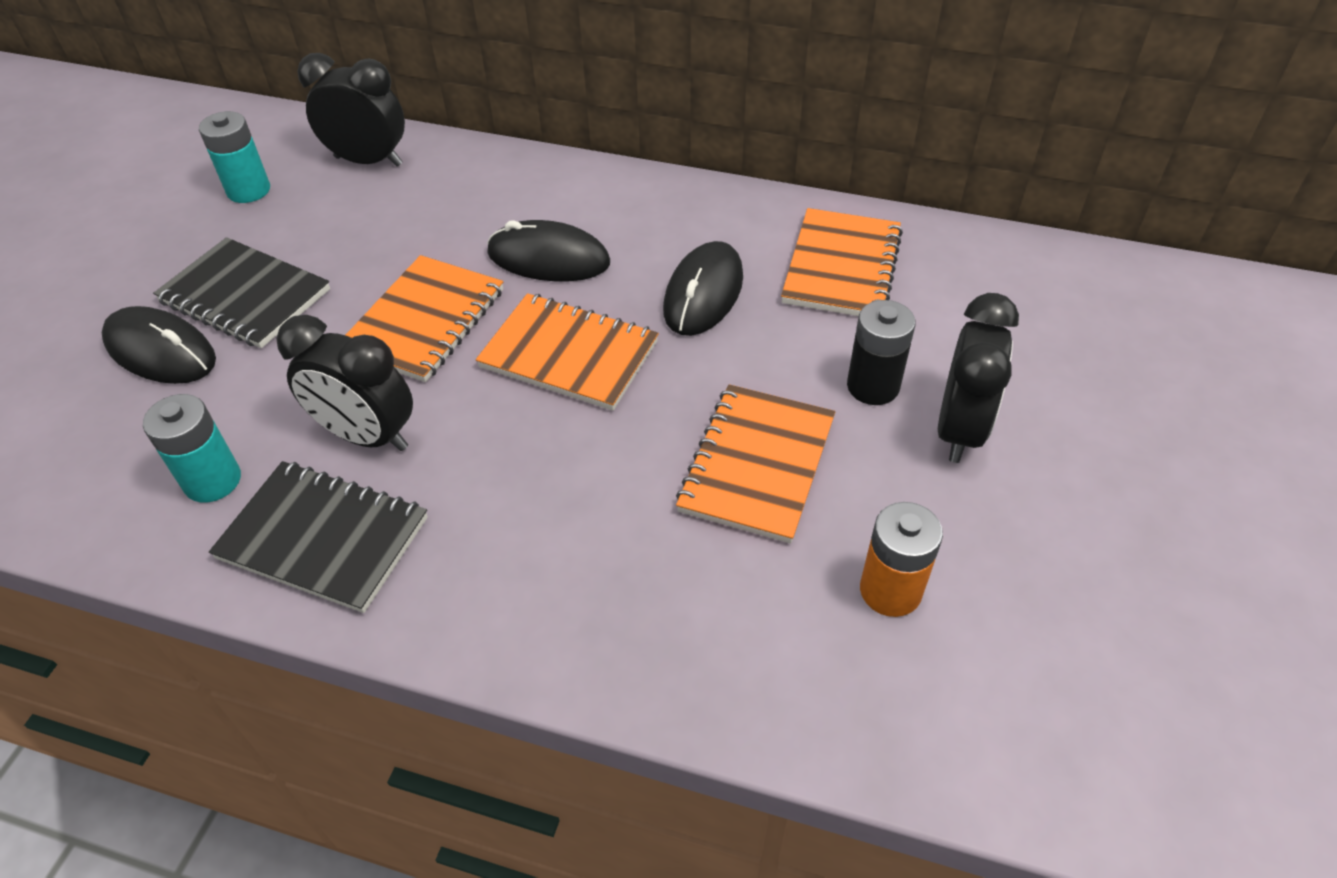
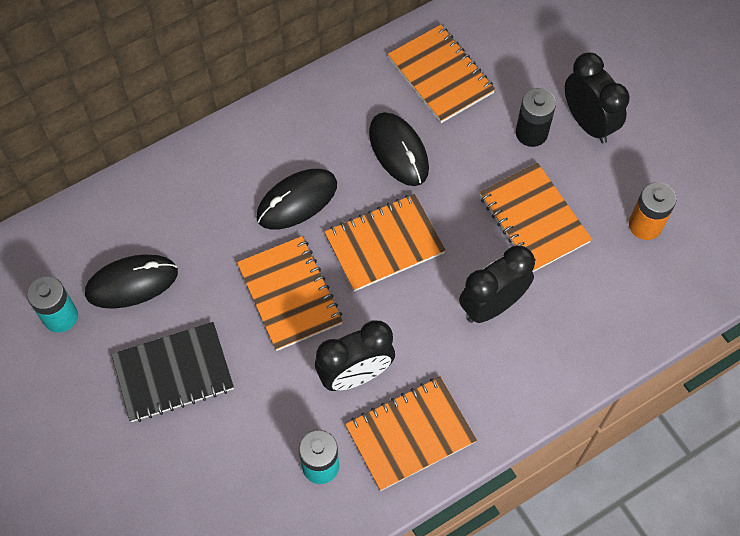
camera: 50 degrees left, 15 degrees up
(161, 351) = (182, 443): black mouse -> black mouse (132, 283)
(323, 538) = (410, 434): black notebook -> orange notebook
(368, 161) = (100, 233): black clock -> black clock (492, 305)

